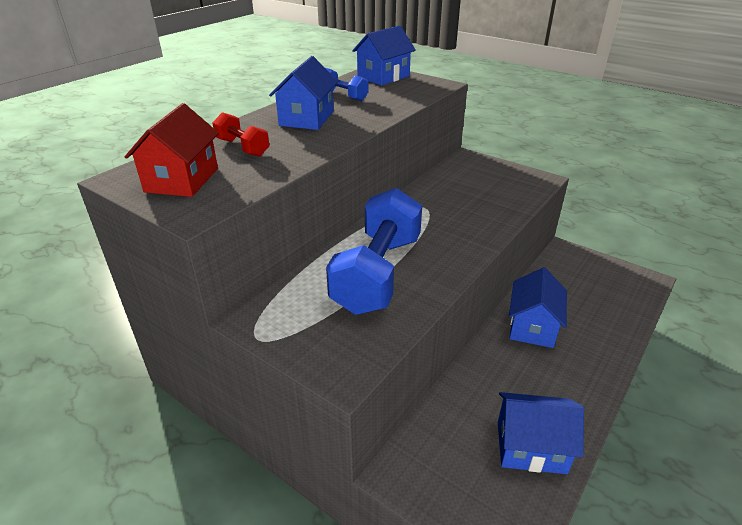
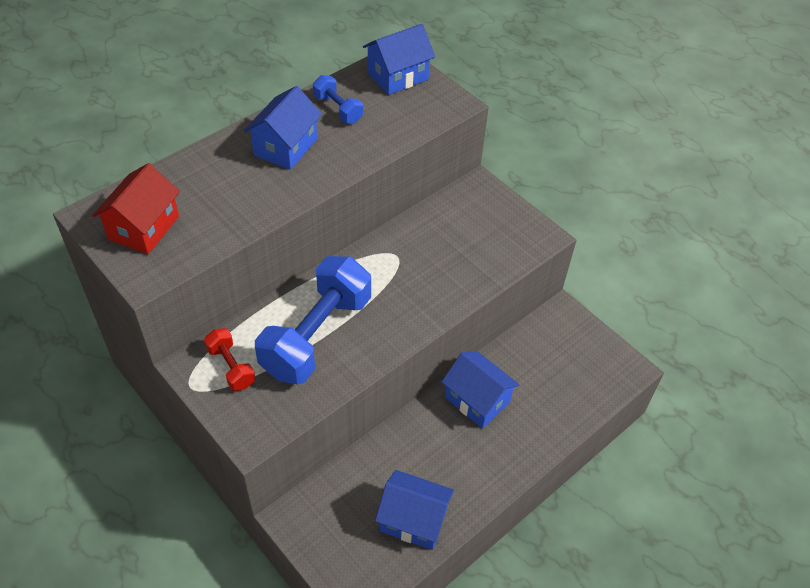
camera: 10 degrees right, 15 degrees up
(242, 147) = (209, 187): red dumbbell -> red dumbbell (231, 367)
(532, 326) = (477, 400): blue house -> blue house turned 75 degrees counterclockwise

